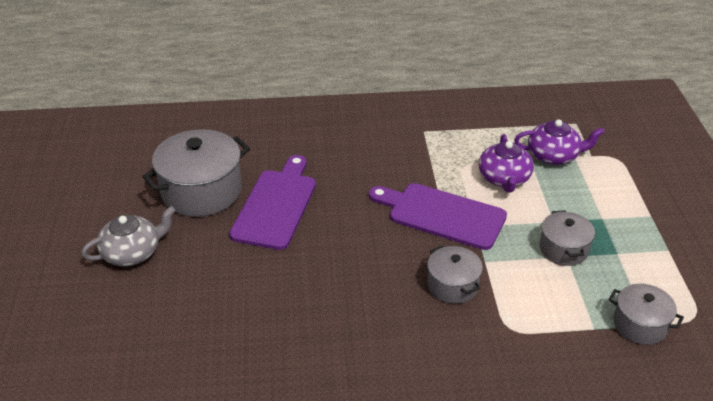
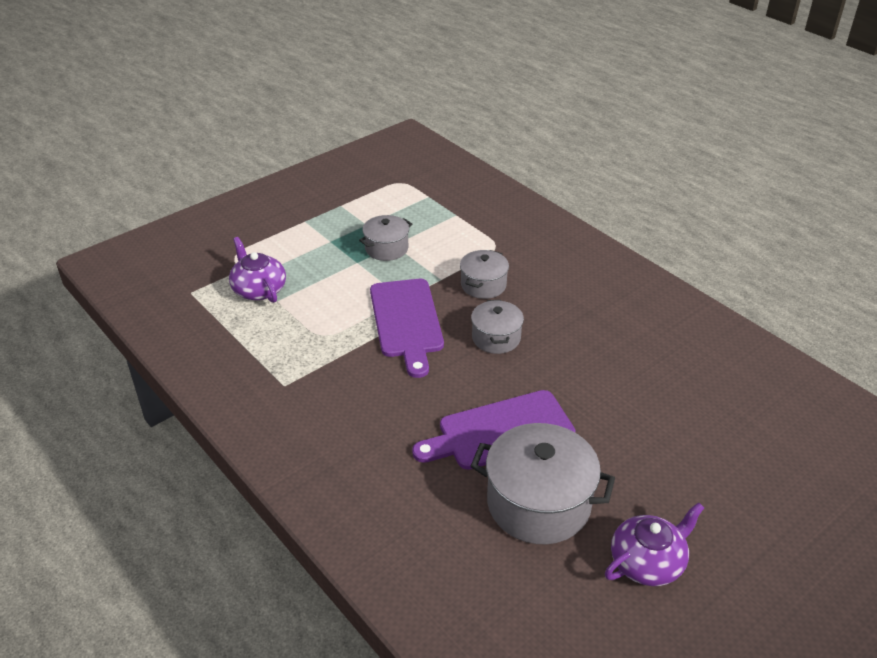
camera: 125 degrees left, 0 degrees up
(132, 252) = (667, 496): grey teapot -> none
(504, 178) = (321, 305): purple teapot -> purple teapot (648, 562)
(640, 325) = (432, 199): grey pot -> grey pot (496, 338)

